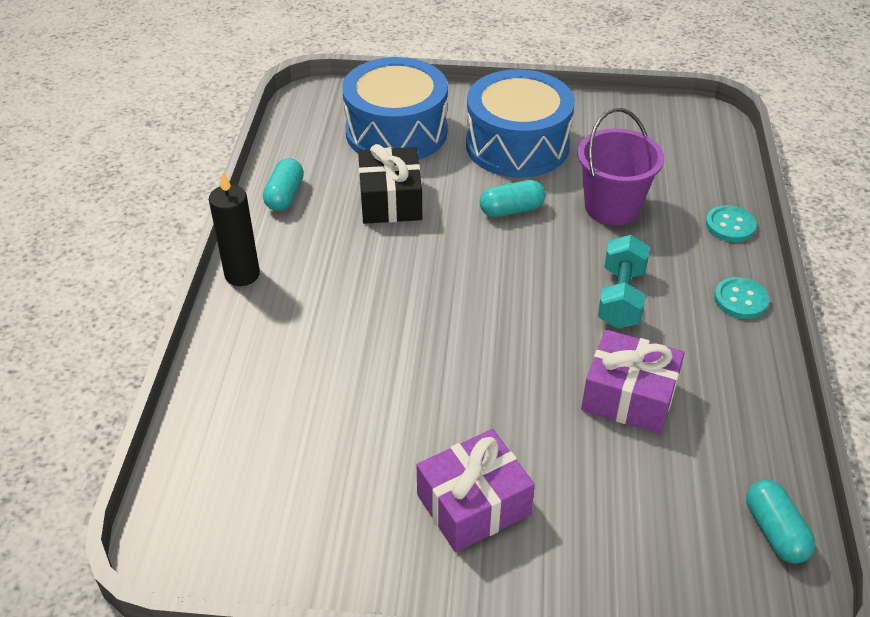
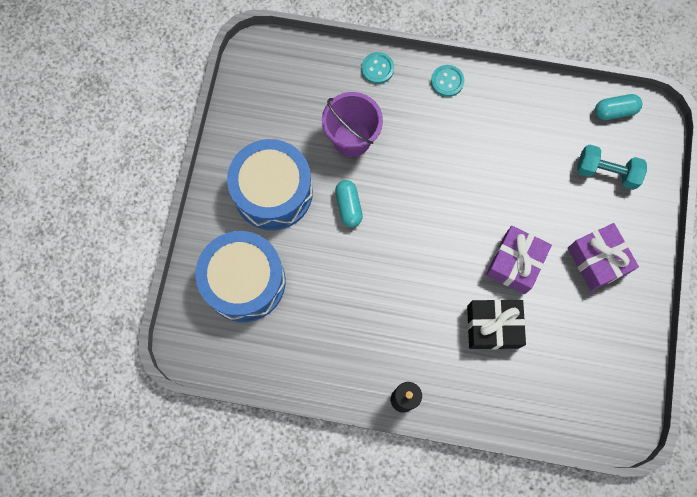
camera: 85 degrees left, 30 degrees up
(285, 196) = (317, 370): turquoise capsule -> none
(390, 200) = (330, 291): black gift -> black gift (492, 326)
(620, 297) = (441, 151): turquoise dumbbell -> turquoise dumbbell (606, 172)
(629, 396) = (523, 163): purple gift -> purple gift (515, 263)

